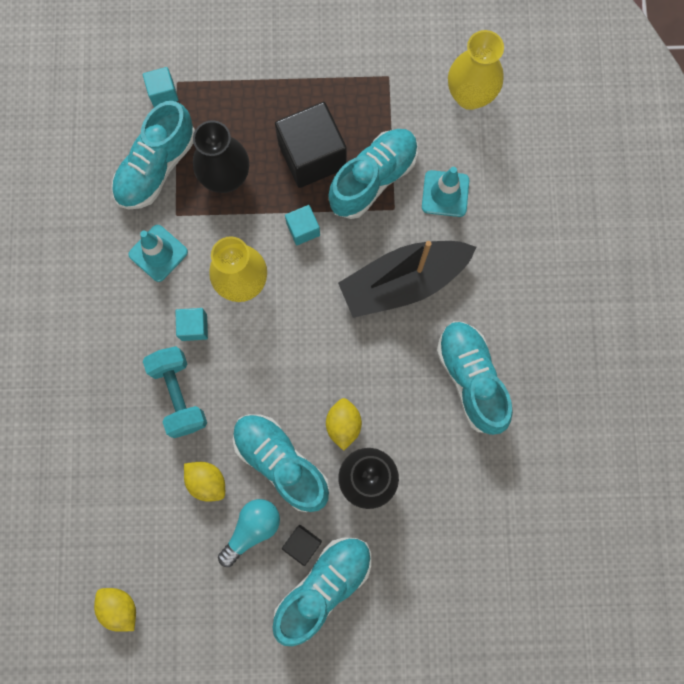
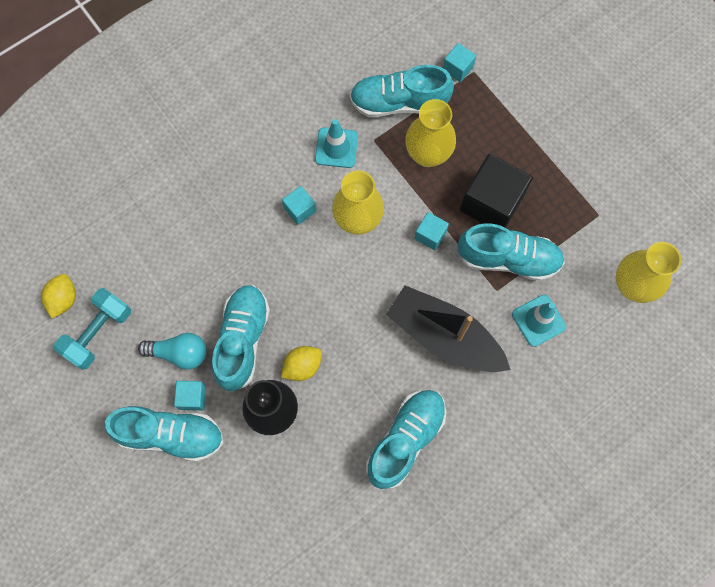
camera: 55 degrees right, 5 degrees down
(179, 395) = (243, 234): turquoise dumbbell -> turquoise dumbbell (98, 333)
(207, 481) = (193, 297): yellow lemon -> none
(226, 178) = (428, 154): black vase -> yellow vase
(302, 544) = (192, 397): black cube -> turquoise cube

